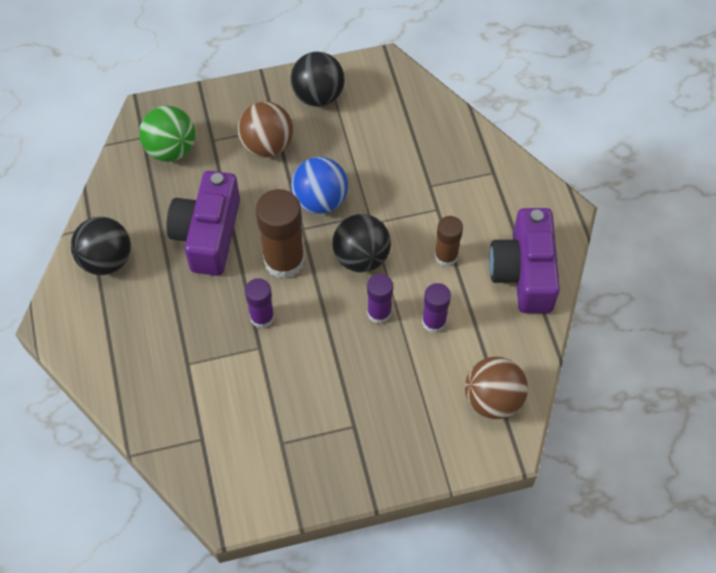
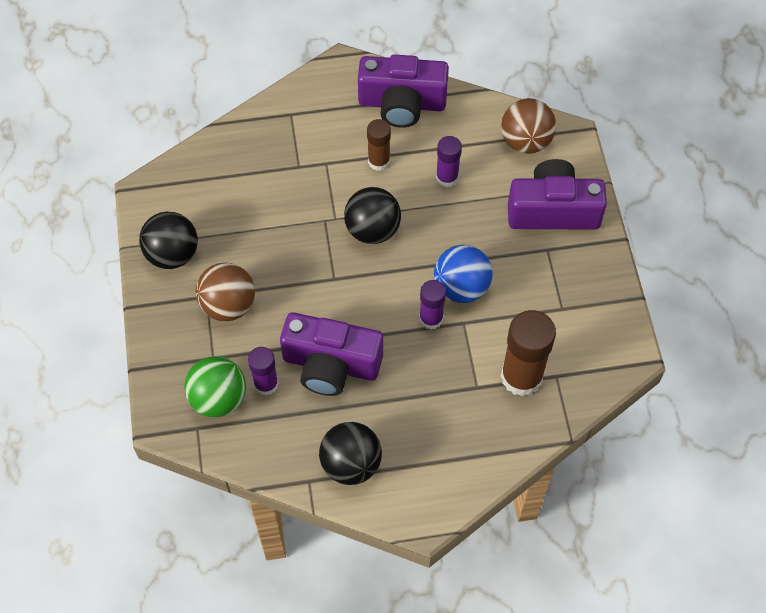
camera: 85 degrees left, 0 degrees up
(284, 261) = (369, 296): brown glue stick -> brown glue stick (521, 377)
(320, 200) = (303, 260): blue ball -> blue ball (461, 287)
(379, 313) = (434, 220): purple glue stick -> purple glue stick (266, 384)
(404, 430) = (553, 210): none -> purple camera

